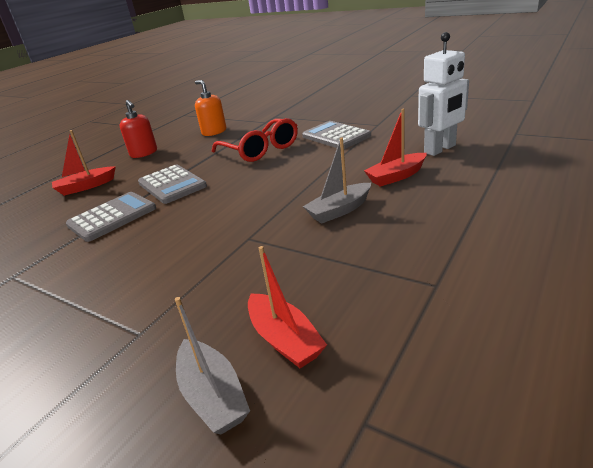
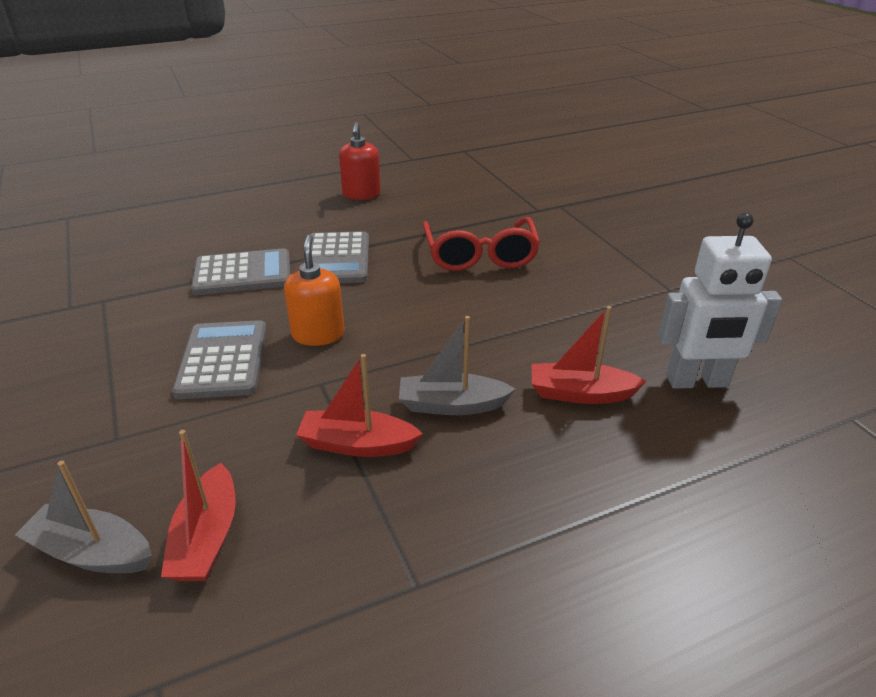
camera: 30 degrees right, 5 degrees up
(86, 187) = (263, 216): red boat -> red boat (357, 444)
(213, 396) = (92, 552): grey boat -> grey boat turned 105 degrees clockwise
(214, 132) = (464, 197): orange soap dispenser -> orange soap dispenser (318, 334)
(336, 136) = (591, 281): grey calculator -> grey calculator (223, 360)

